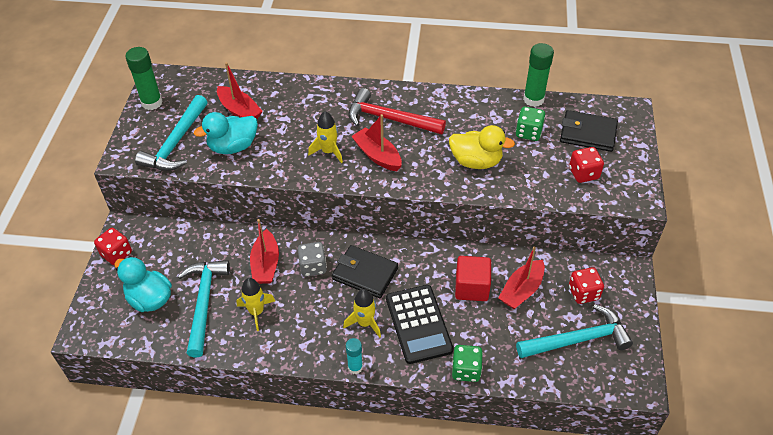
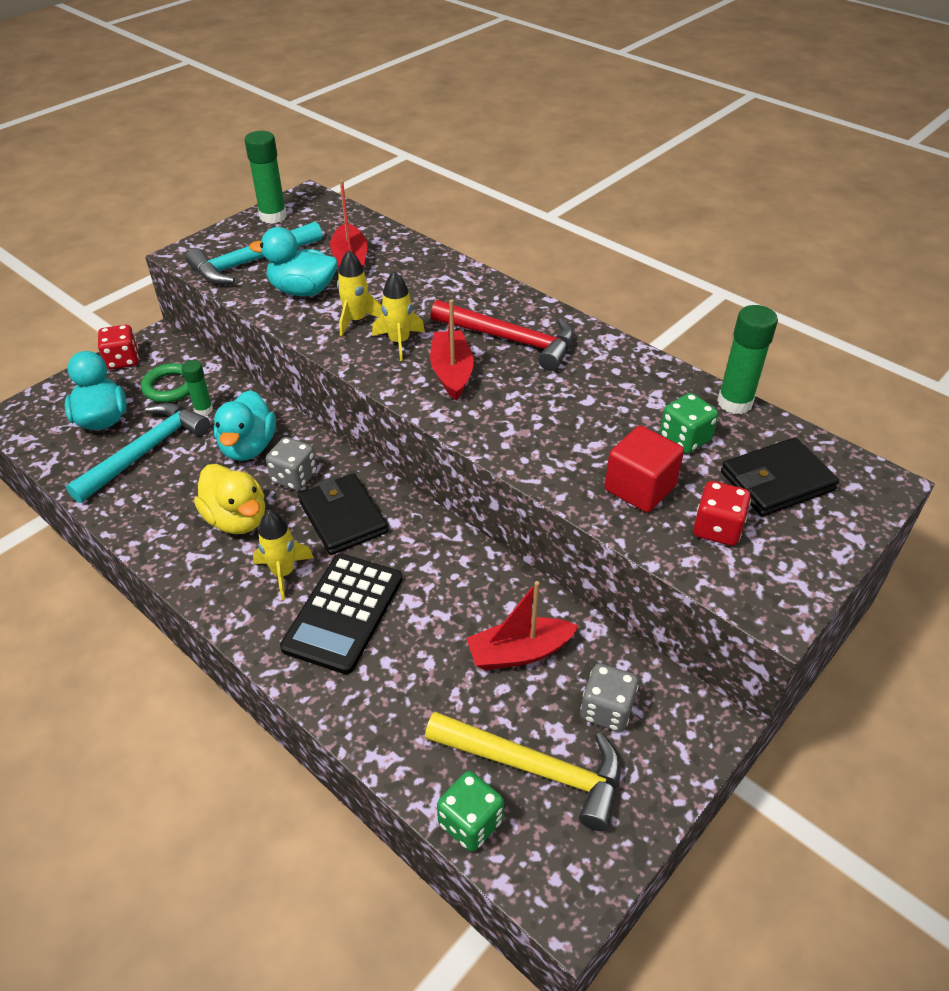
camera: 35 degrees right, 5 degrees down
(171, 254) = (170, 386): none -> green ring
(211, 257) = (203, 410): none -> green glue stick
(256, 312) = (185, 491): yellow rocket -> yellow rocket (356, 320)
(266, 264) = (248, 447): red boat -> turquoise duck
(355, 367) = (218, 616): turquoise glue stick -> none
(389, 119) = (511, 340): red hammer -> red hammer turned 150 degrees clockwise
(466, 370) = (342, 707): green dice -> green dice (470, 822)
(471, 287) = (455, 609): red cube -> red cube (640, 488)
(476, 161) = (571, 438): yellow duck -> yellow duck (237, 519)
(578, 340) = (536, 769): turquoise hammer -> yellow hammer
(583, 293) = (606, 710): red dice -> grey dice
(588, 133) = (777, 481): black wallet -> black wallet turned 75 degrees counterclockwise

